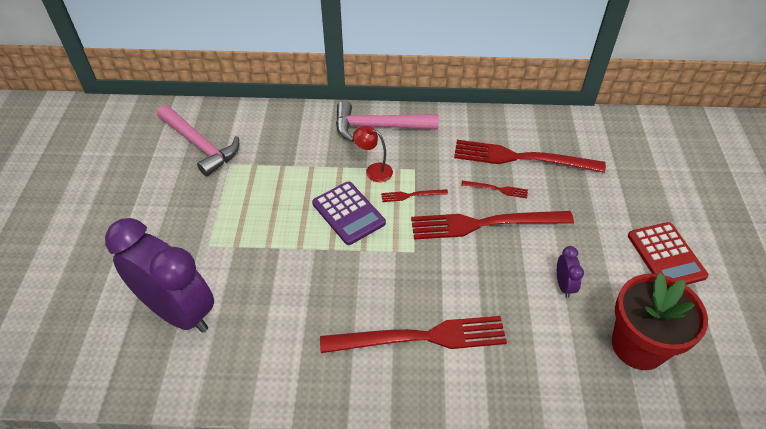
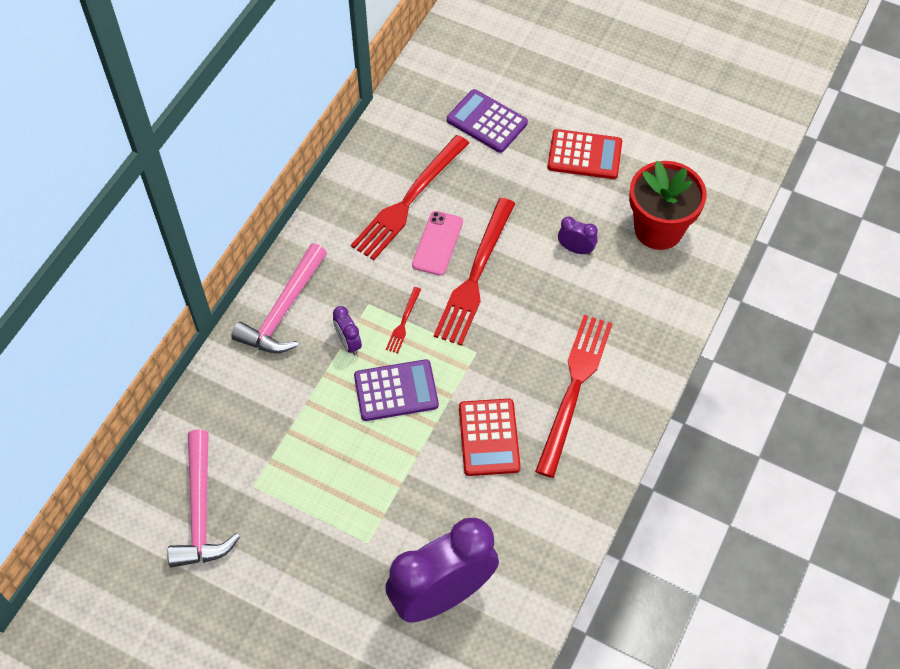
camera: 65 degrees left, 10 degrees up
(200, 145) = (200, 511): pink hammer -> pink hammer turned 105 degrees clockwise
(338, 290) = (489, 437): none -> red calculator
(373, 170) = (348, 343): red lamp -> purple clock
(497, 189) = (437, 243): red fork -> pink phone
(636, 177) = (487, 122): none -> purple calculator

